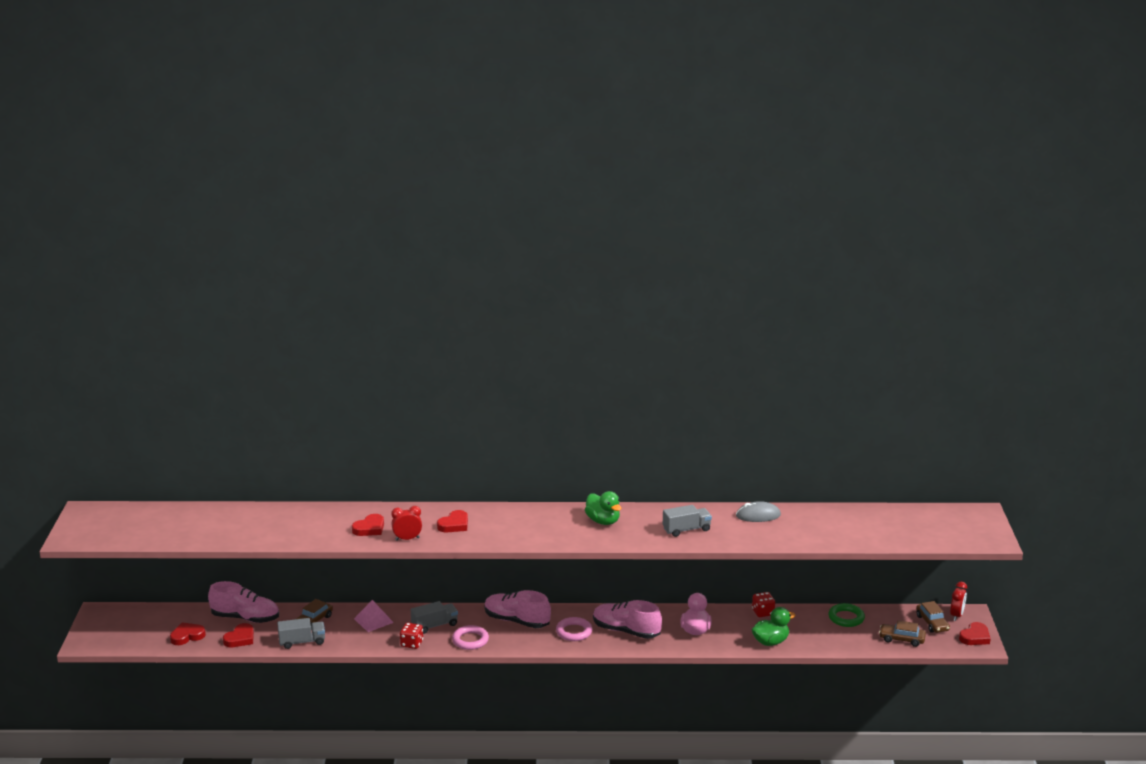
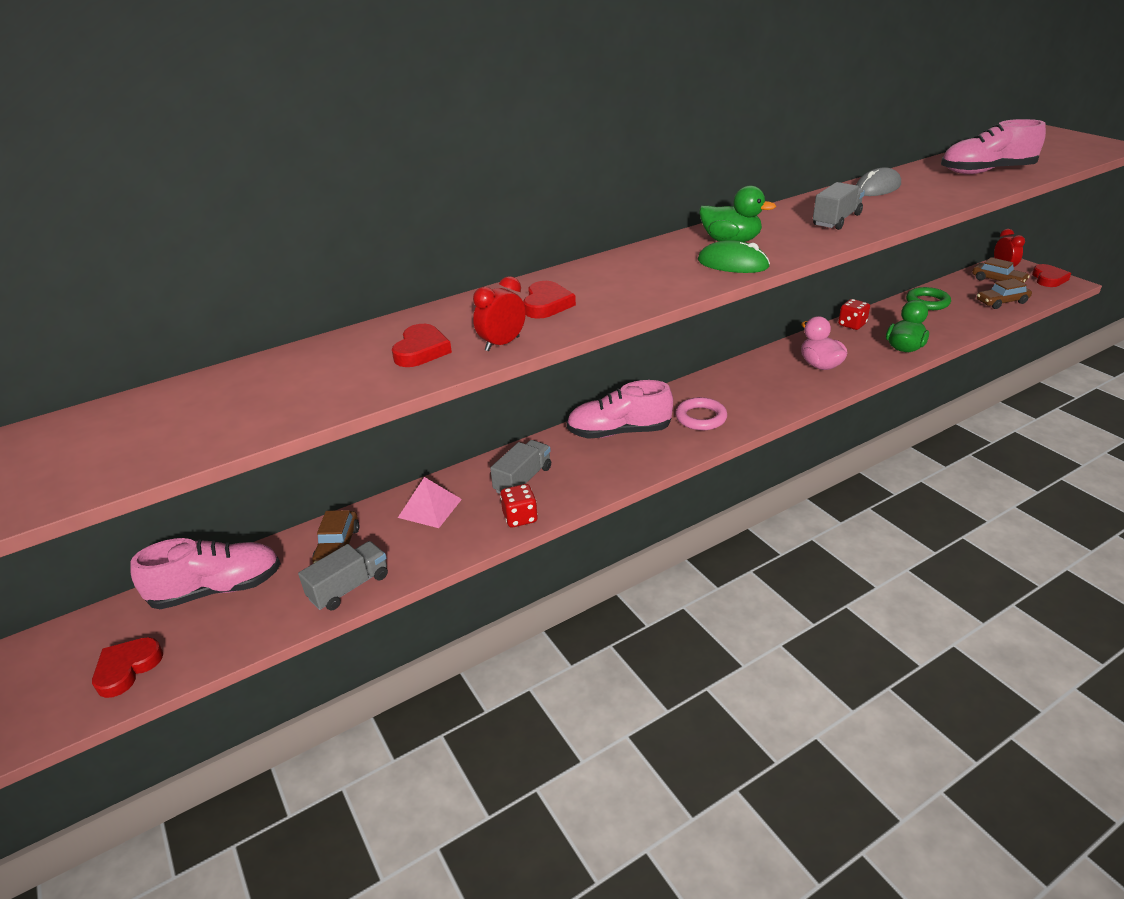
camera: 30 degrees left, 10 degrees up
(240, 638) = (235, 629): red heart -> none
(470, 640) = (592, 479): pink ring -> none
(579, 536) = (733, 264): none -> green mouse
(626, 631) = (754, 394): pink shoe -> pink shoe (986, 172)

